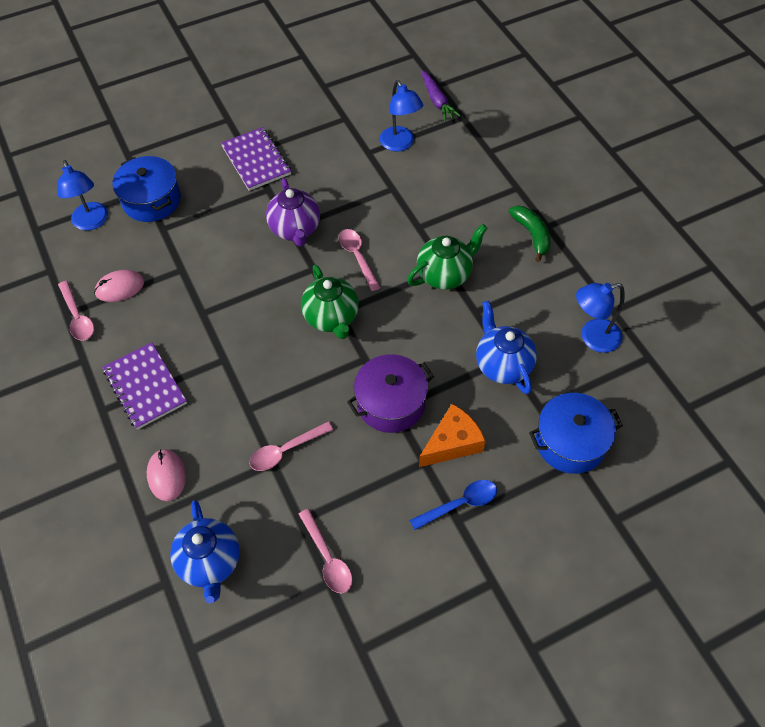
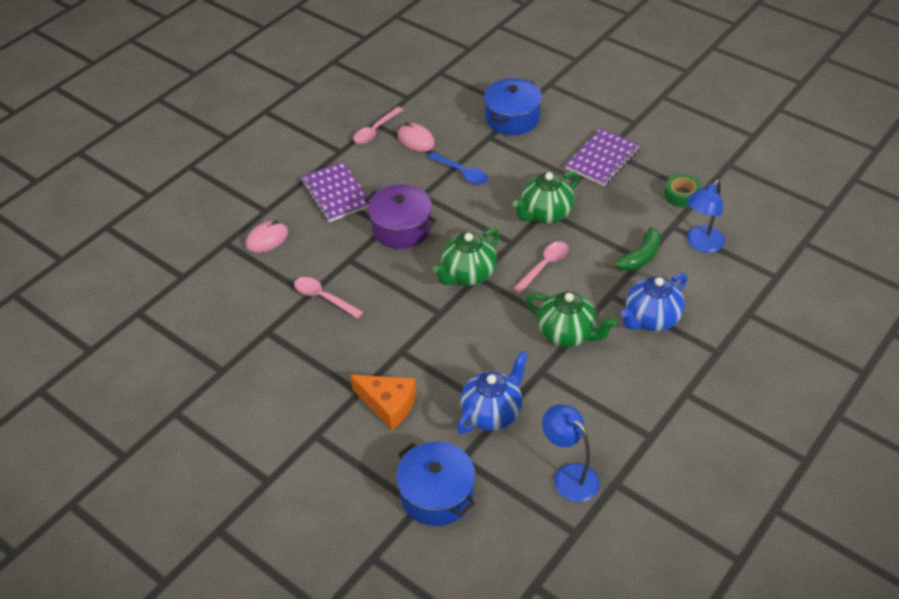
camera: 65 degrees right, 10 degrees down
(92, 222) = (466, 97): blue lamp -> none
(145, 387) = (336, 193): purple notebook -> purple notebook turned 60 degrees counterclockwise
(210, 563) = (208, 294): blue teapot -> blue teapot (651, 319)
(295, 229) = (545, 214): purple teapot -> green teapot
(327, 558) = (242, 361): pink spoon -> none
(337, 130) = (681, 195): none -> green tape
(391, 403) = (405, 347): purple pot -> purple pot (401, 228)
(437, 100) = (781, 249): purple carrot -> none
(460, 504) = (331, 431): blue spoon -> blue spoon (462, 173)
(532, 235) = (664, 384): green banana -> green banana (639, 257)

